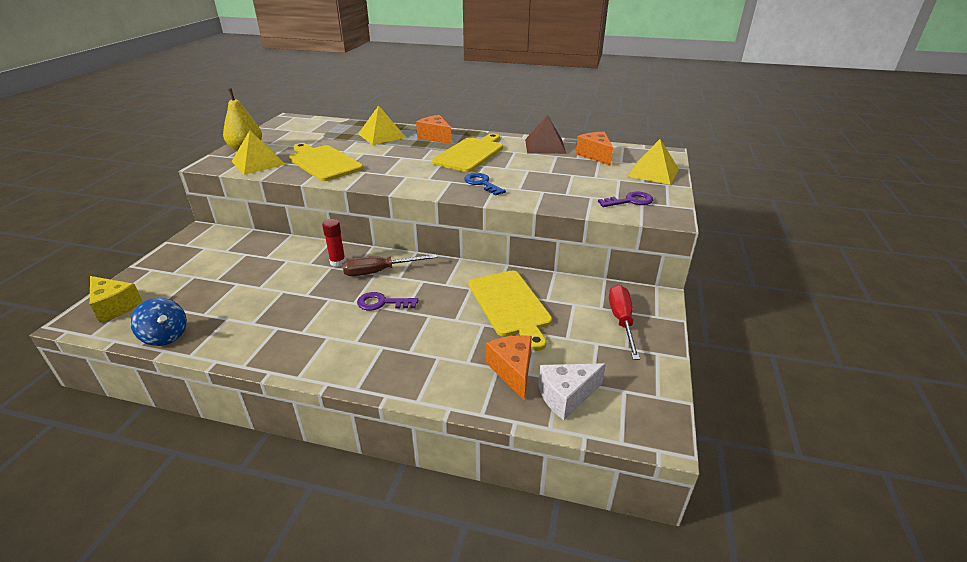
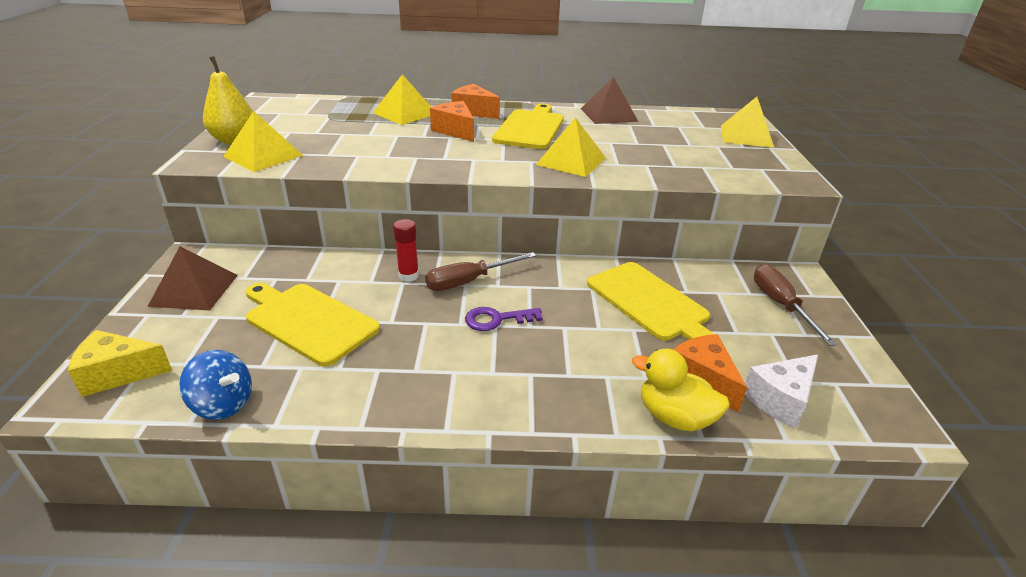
camera: 15 degrees left, 0 degrees up
(115, 307) = (118, 373): yellow cheese -> yellow cheese turned 150 degrees clockwise
(189, 256) = (194, 290): none -> brown pyramid
(323, 162) = (353, 149): yellow cutting board -> yellow cutting board (308, 321)
(470, 395) = (674, 417): none -> yellow duck
(482, 183) = (571, 161): blue key -> yellow pyramid
(595, 155) = (671, 122): orange cheese -> orange cheese (455, 131)
(621, 321) = (780, 305): red screwdriver -> brown screwdriver
(630, 201) = (748, 168): purple key -> none

